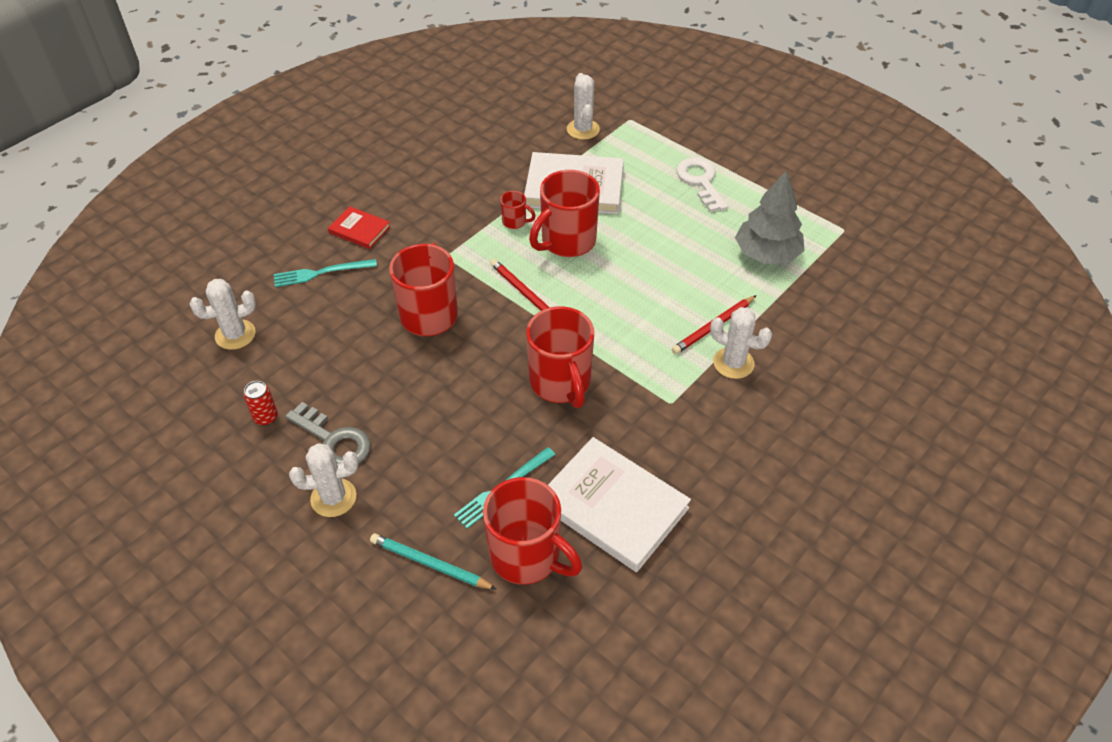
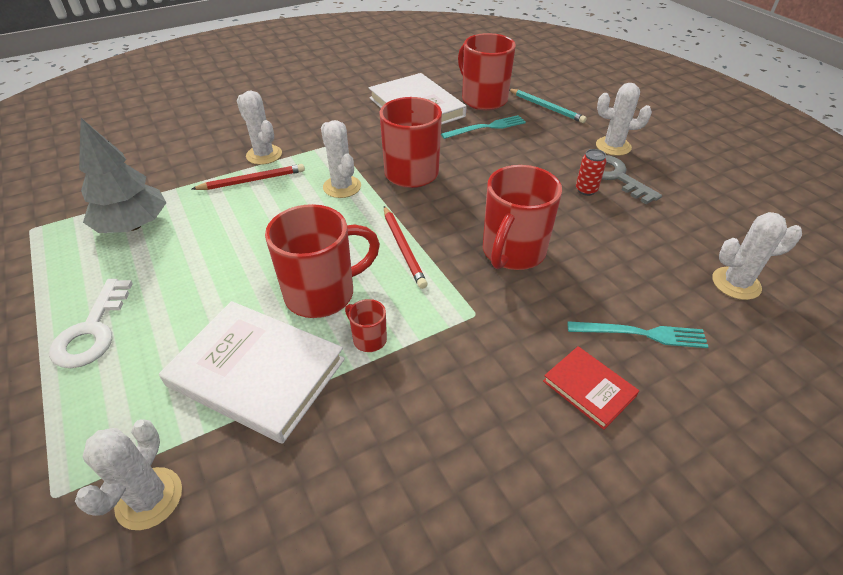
camera: 160 degrees left, 5 degrees down
(266, 417) = (679, 204): red can -> red can (586, 190)
(620, 343) = (342, 187): none -> white cactus

